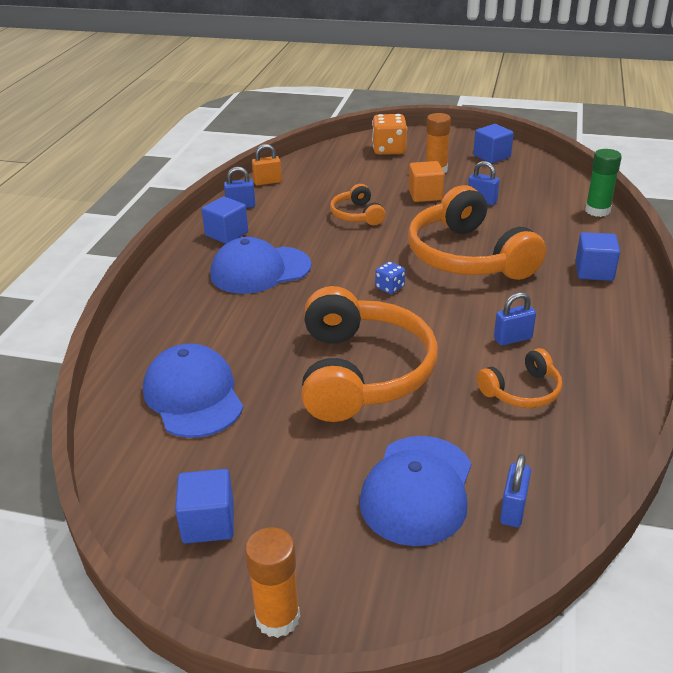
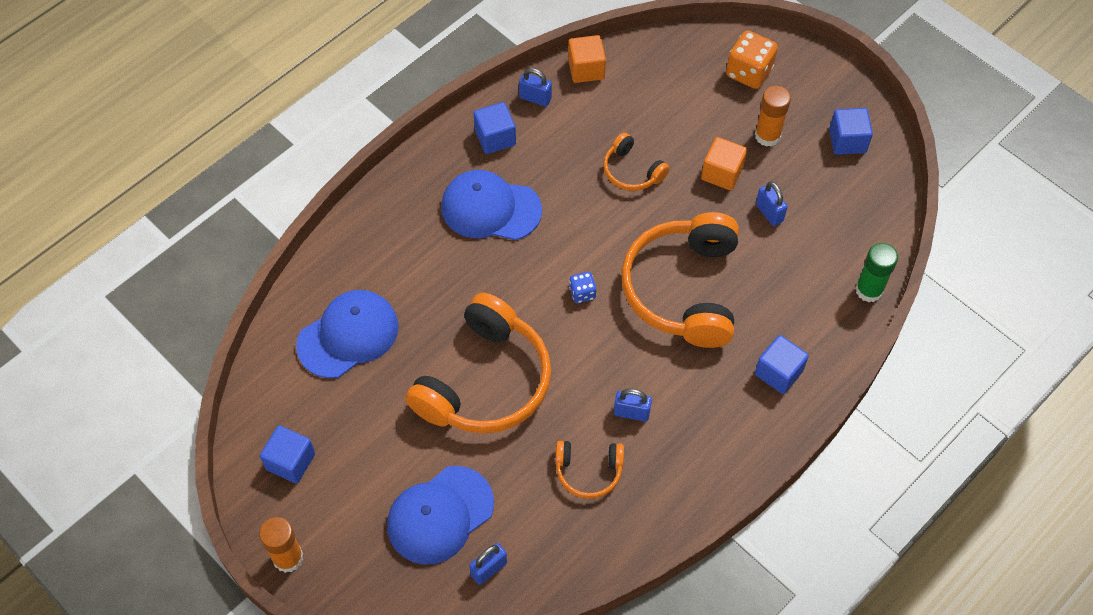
camera: 30 degrees right, 25 degrees up
(193, 396) = (348, 335): blue cap -> blue cap turned 45 degrees clockwise
(267, 182) = (586, 69): orange padlock -> orange cube
(357, 215) = (632, 171): orange headphones -> orange headphones turned 60 degrees counterclockwise

